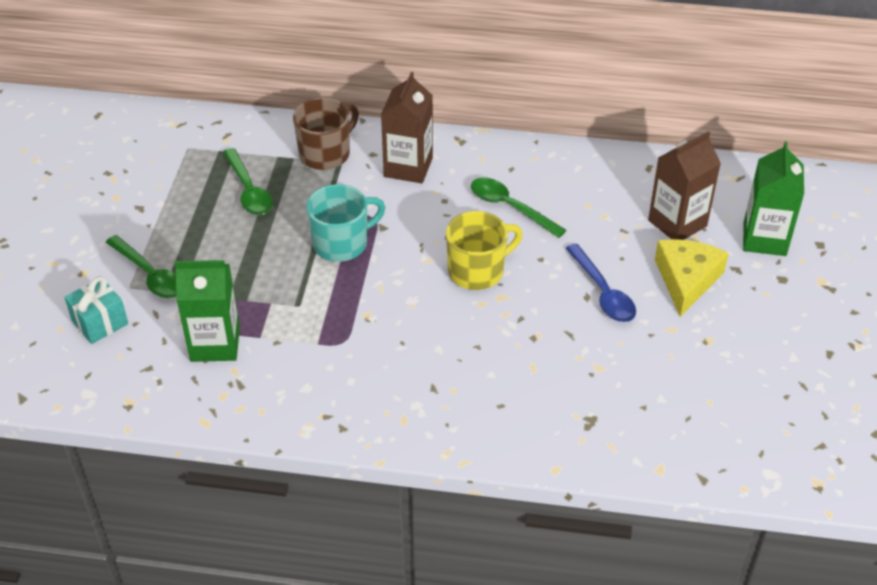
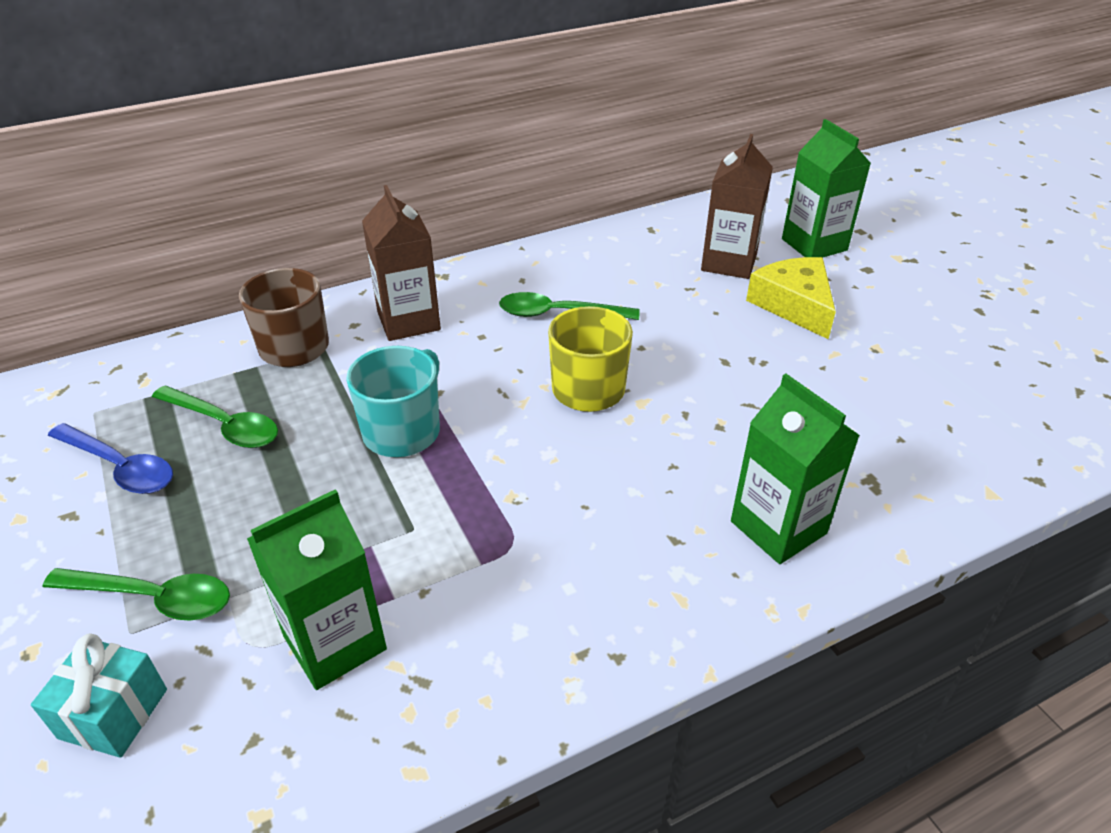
camera: 35 degrees left, 5 degrees down
(500, 414) = (778, 527): none -> green carton
(603, 292) = (735, 350): blue spoon -> blue spoon (120, 467)

